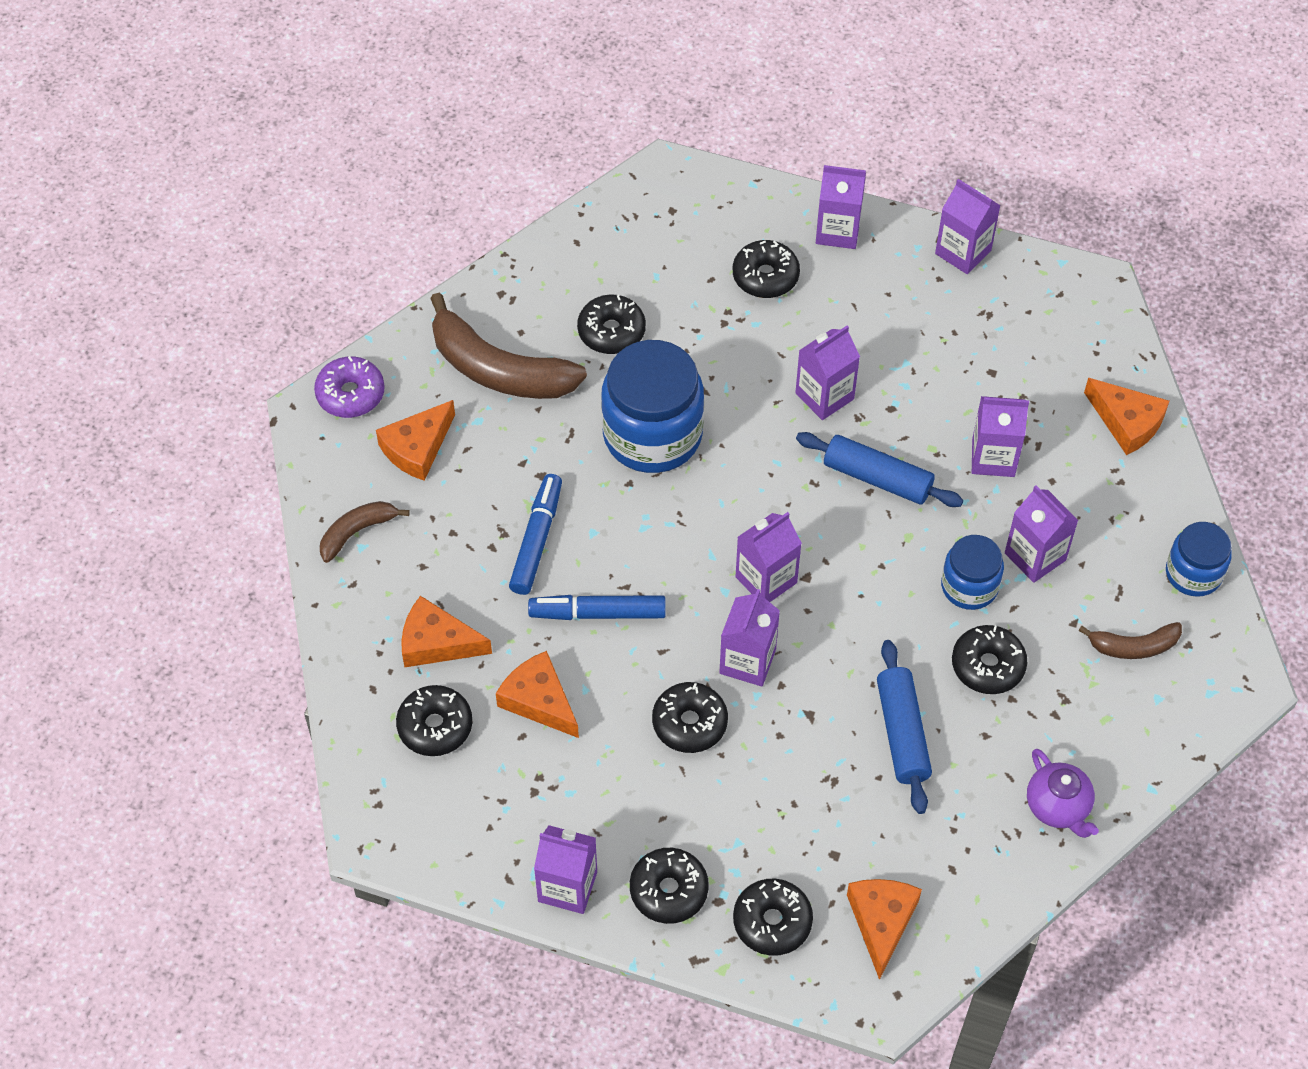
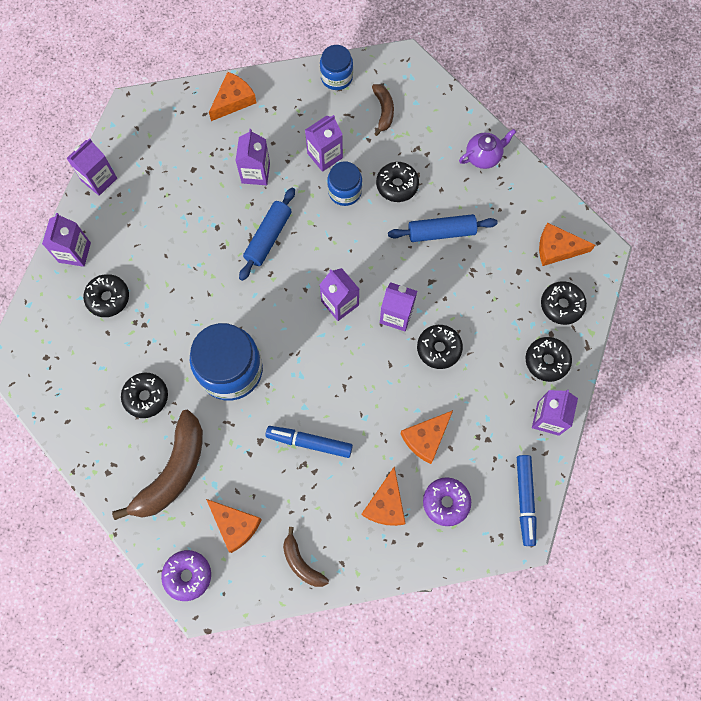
camera: 90 degrees left, 15 degrees up
(435, 726) = (446, 502): black donut -> purple donut
(597, 613) = (364, 403): blue marker -> blue marker (525, 500)
(824, 396) = (206, 265): purple carton -> none

